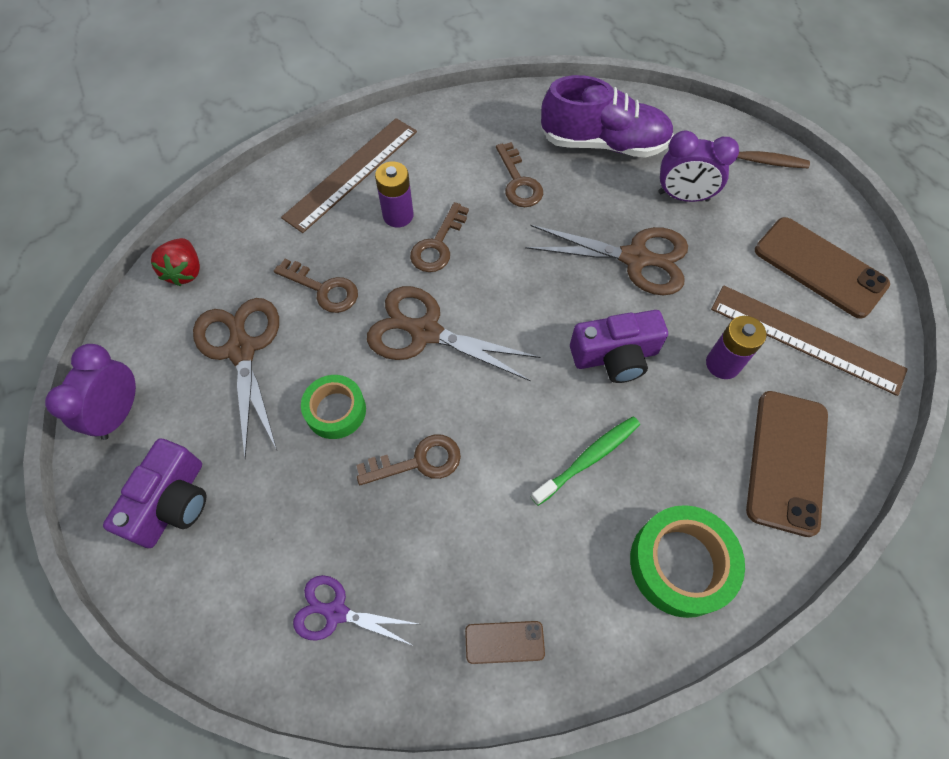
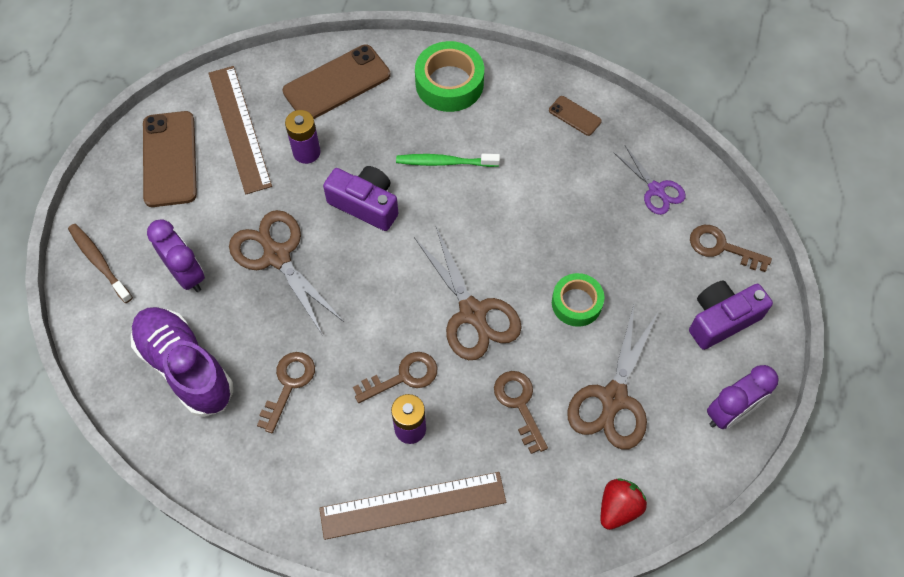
camera: 140 degrees left, 0 degrees up
(418, 461) = (547, 233): brown key -> brown key (721, 247)

